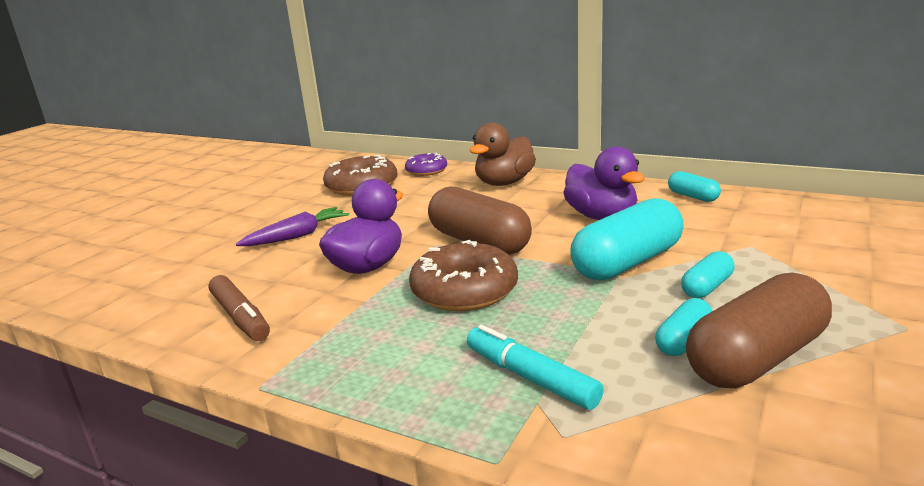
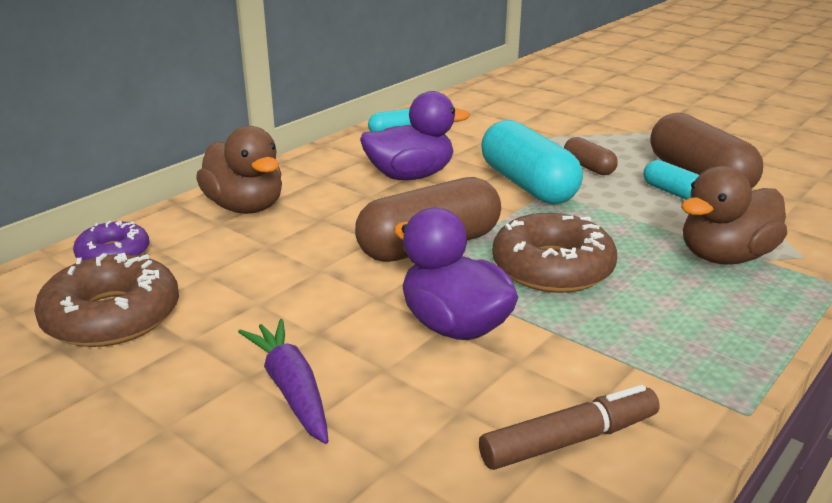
camera: 80 degrees left, 5 degrees up
(530, 377) = (725, 257): turquoise marker -> brown duck
(707, 287) = (588, 167): turquoise capsule -> brown capsule

